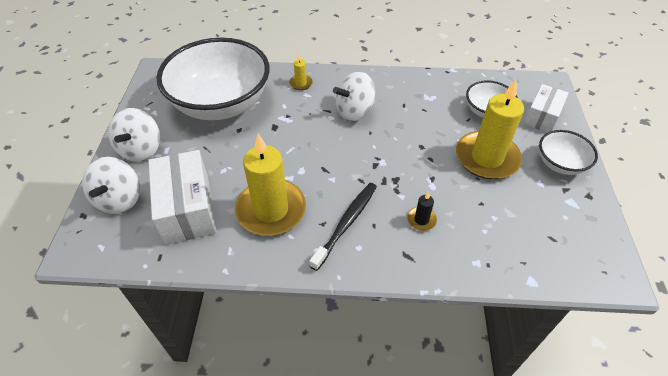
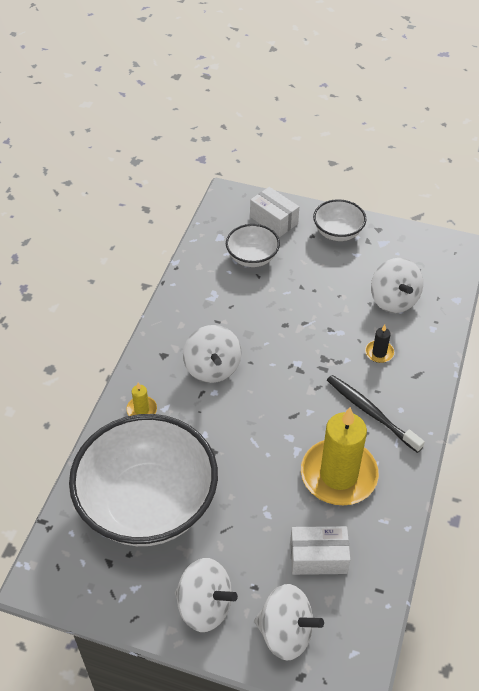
camera: 75 degrees left, 0 degrees up
(187, 209) = (318, 557): white box -> white box, size x0.63
(487, 158) = (315, 280): yellow candle -> none
(497, 222) = (393, 300): none -> white spinning top

